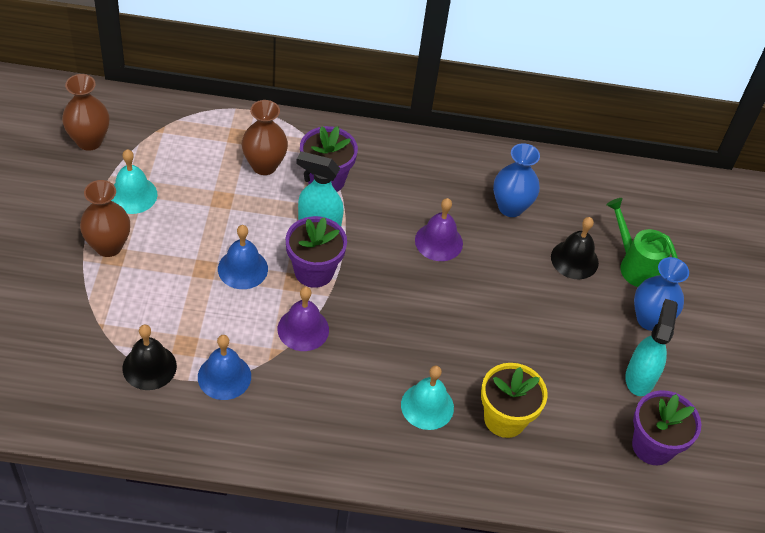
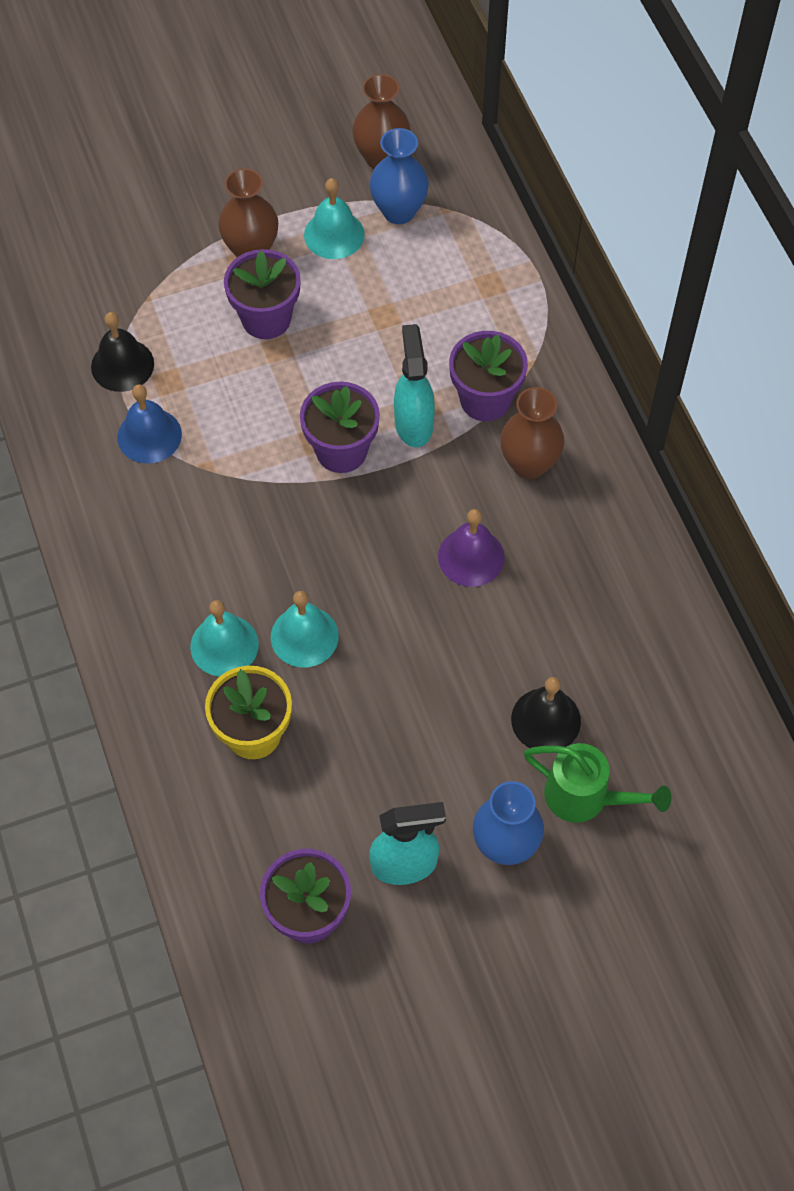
camera: 70 degrees right, 10 degrees up
(174, 264) = (266, 319): none -> purple flower pot
(242, 269) = (300, 382): blue bell -> none
(264, 165) = (463, 330): brown vase -> brown vase (529, 464)
(303, 329) = (254, 478): purple bell -> none
(446, 356) = (304, 636): none -> turquoise bell
(510, 207) = (582, 613): blue vase -> blue vase (399, 211)
(636, 265) = (585, 797): green watering can -> green watering can turned 90 degrees clockwise

